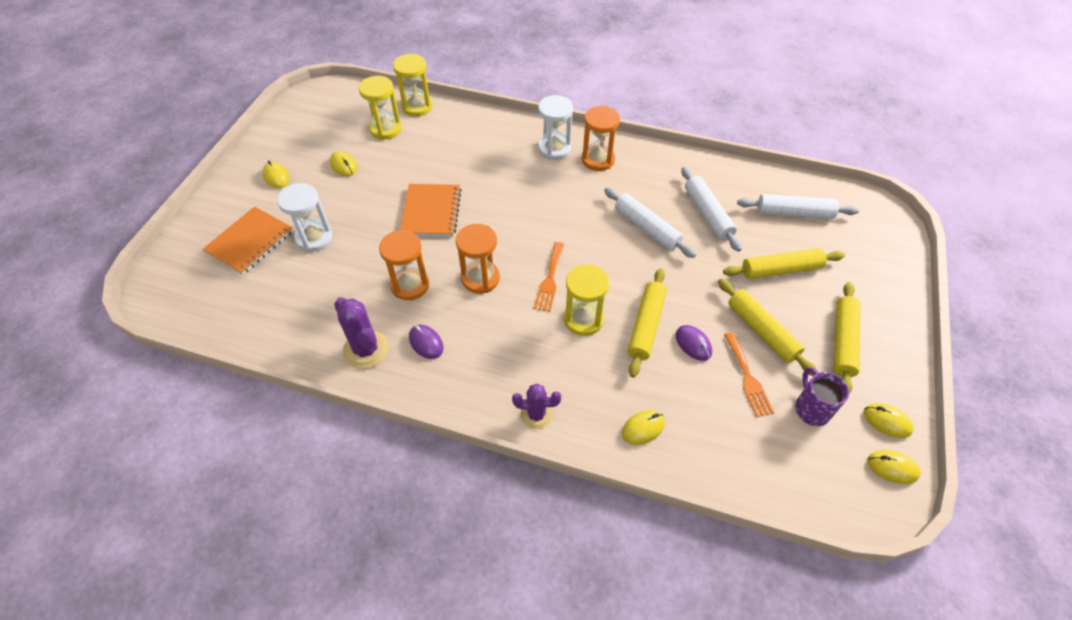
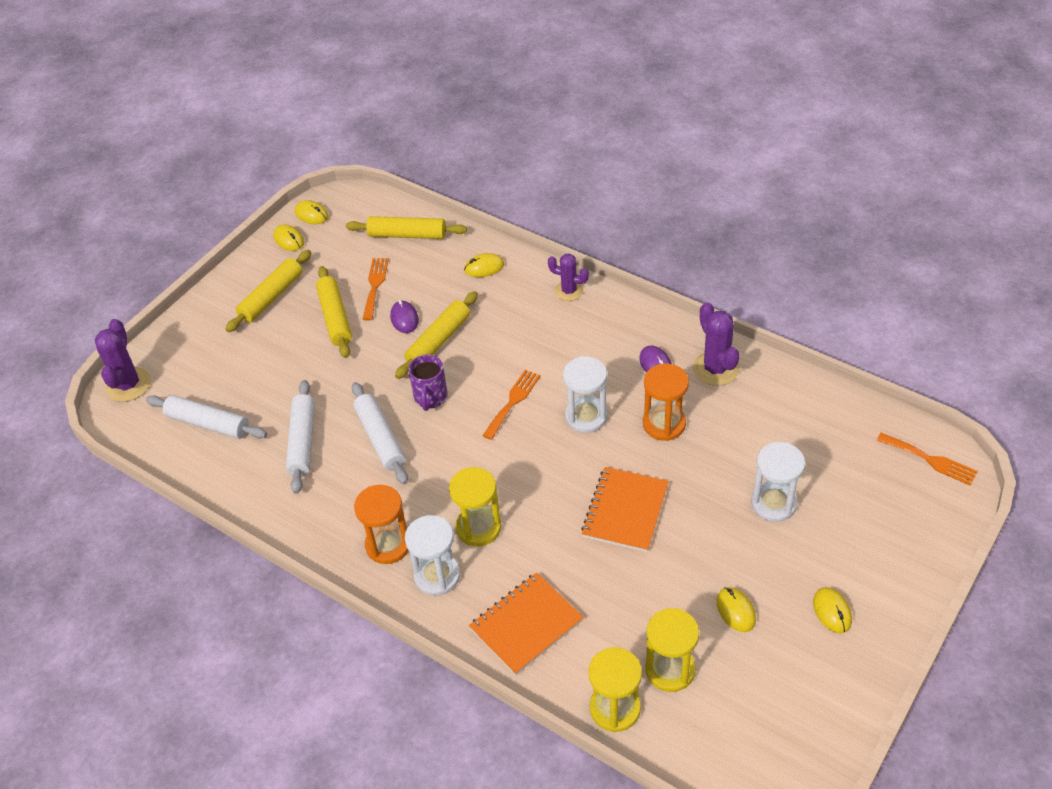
camera: 160 degrees left, 5 degrees down
(174, 297) = (930, 460): none -> orange fork
(250, 242) = (853, 514): orange notebook -> orange notebook (526, 625)
(480, 278) = (586, 416): orange hourglass -> white hourglass
(583, 319) = (495, 357): yellow hourglass -> yellow hourglass (478, 528)
(780, 269) = (273, 367): yellow rolling pin -> yellow rolling pin (407, 235)
(811, 409) = (340, 257): purple mug -> purple mug (430, 398)
(890, 230) = (128, 385): none -> purple cactus

